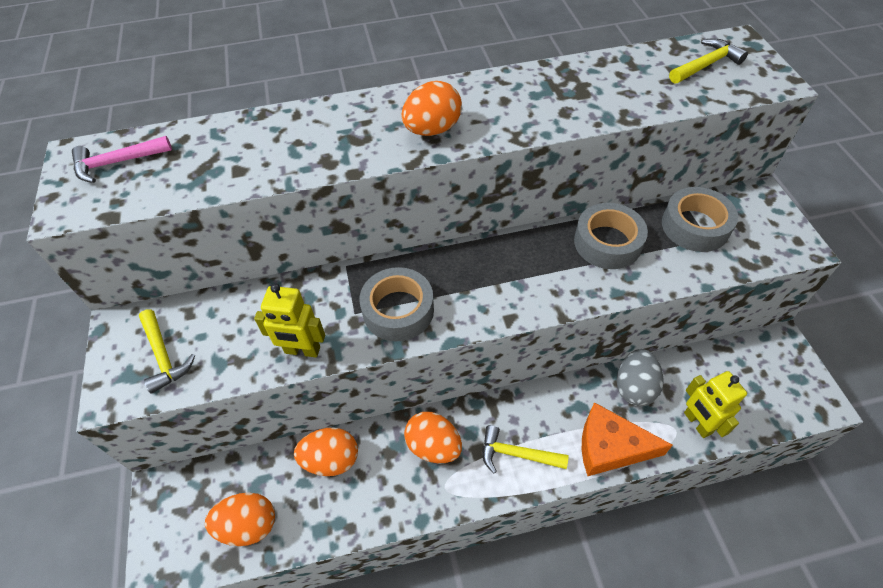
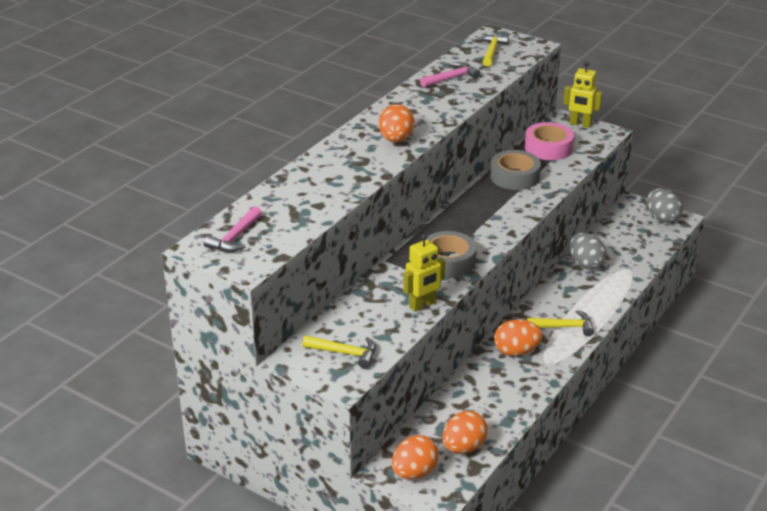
camera: 45 degrees left, 20 degrees down
(331, 460) = (467, 393): orange egg -> orange egg (414, 472)
(516, 454) = (564, 327): yellow hammer -> yellow hammer turned 150 degrees counterclockwise
(607, 79) = (451, 78): none -> pink hammer
(610, 447) = (606, 295): orange cheese -> none
(695, 226) = (548, 148): grey tape -> pink tape
(697, 423) = (634, 260): yellow robot -> yellow robot (580, 124)
(799, 387) = (662, 218): none -> grey egg

